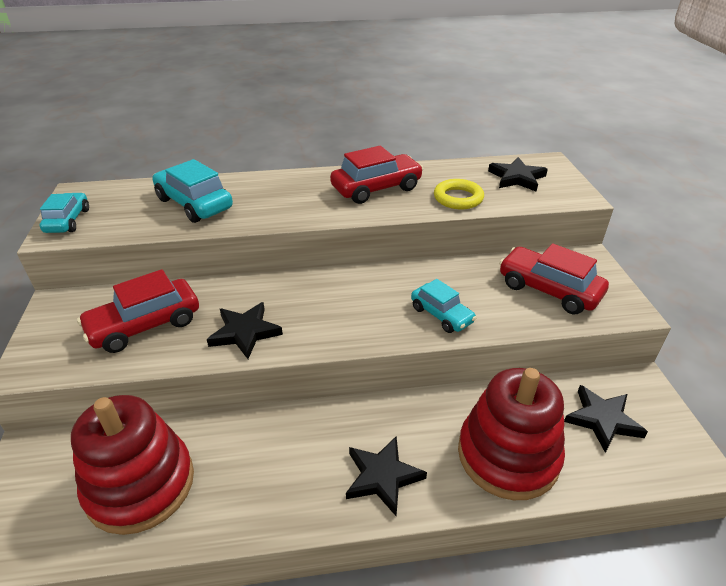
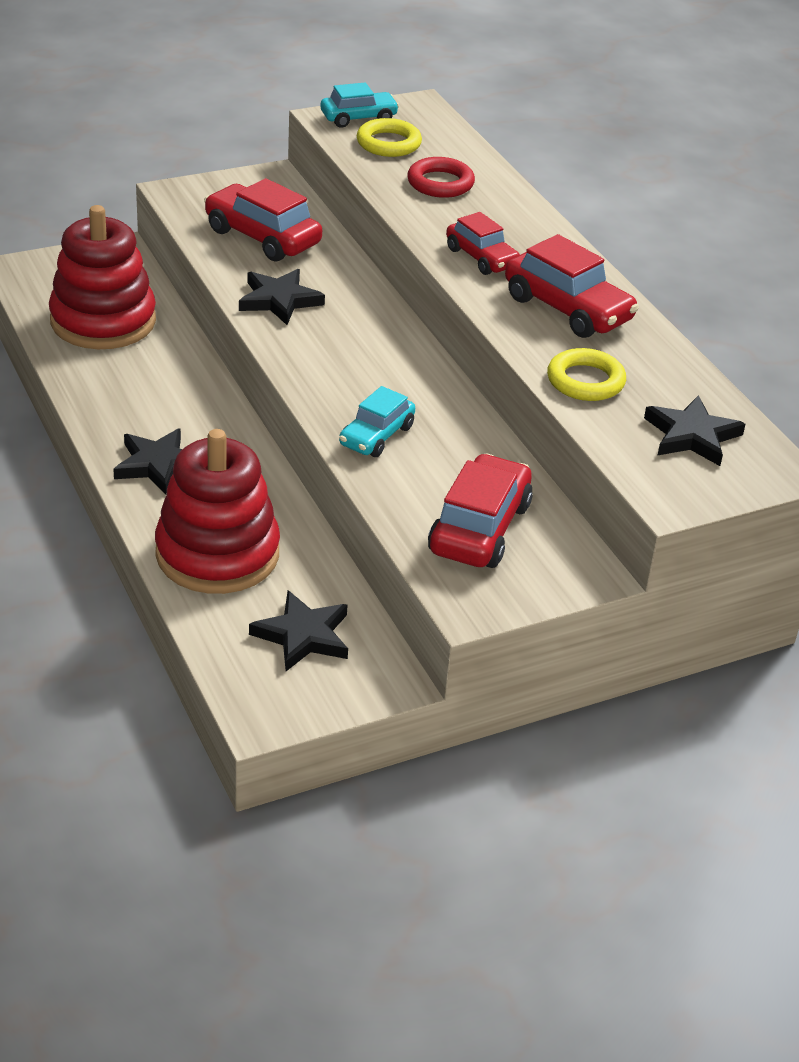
camera: 70 degrees right, 0 degrees up
(119, 214) = (388, 143): none -> yellow ring
(194, 204) = (440, 183): turquoise car -> red ring
(302, 206) = (482, 258): none -> red car

